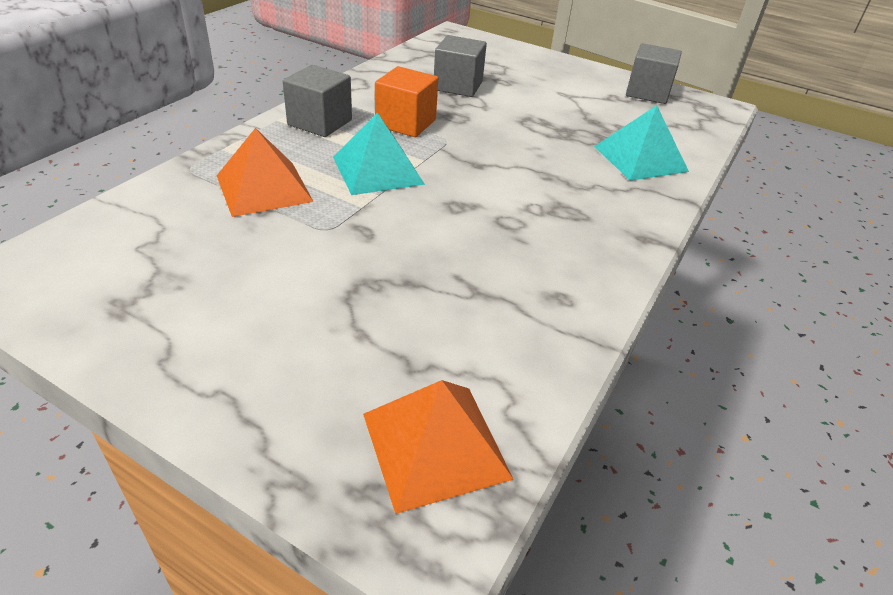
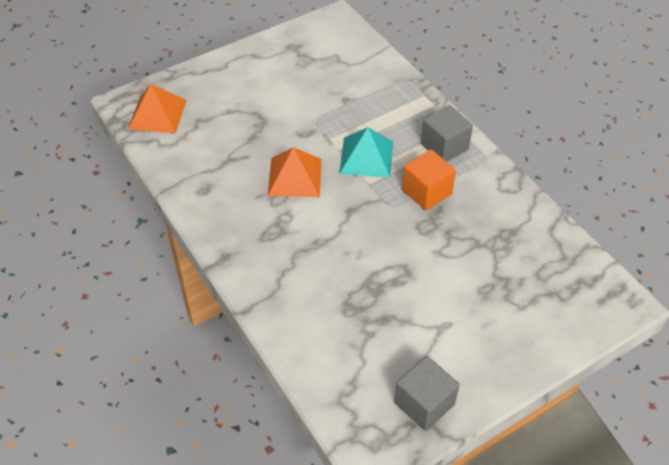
camera: 120 degrees right, 10 degrees up
(264, 188) = (369, 104): orange pyramid -> orange pyramid (295, 177)
(458, 86) = (484, 250): grey cube -> none
(640, 158) = (312, 315): turquoise pyramid -> none

